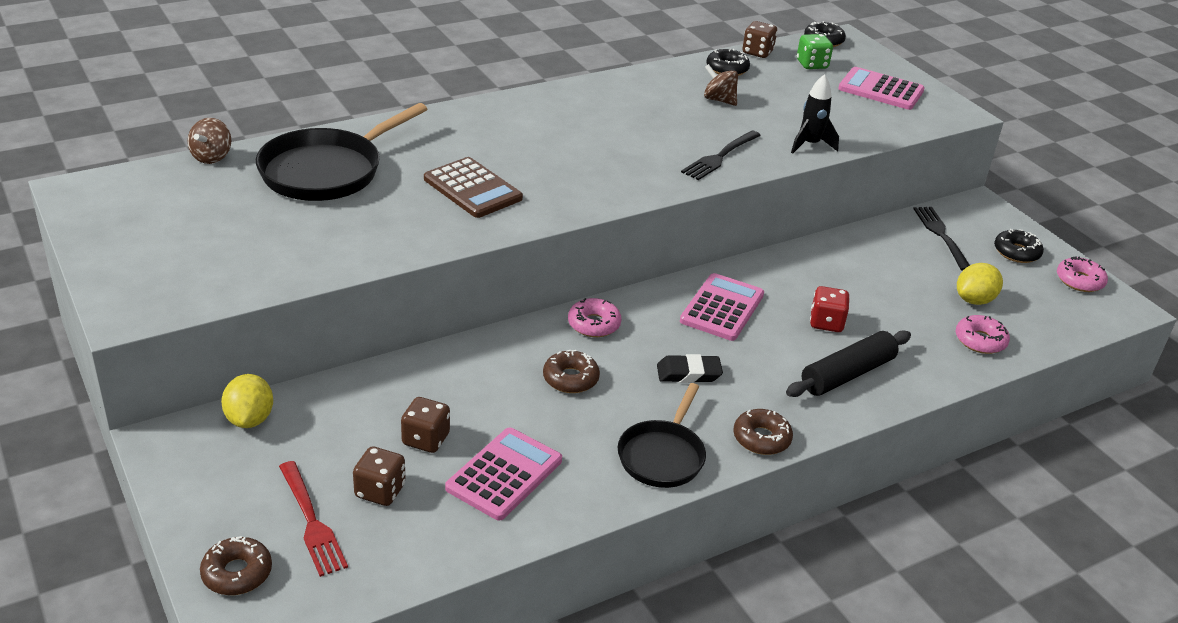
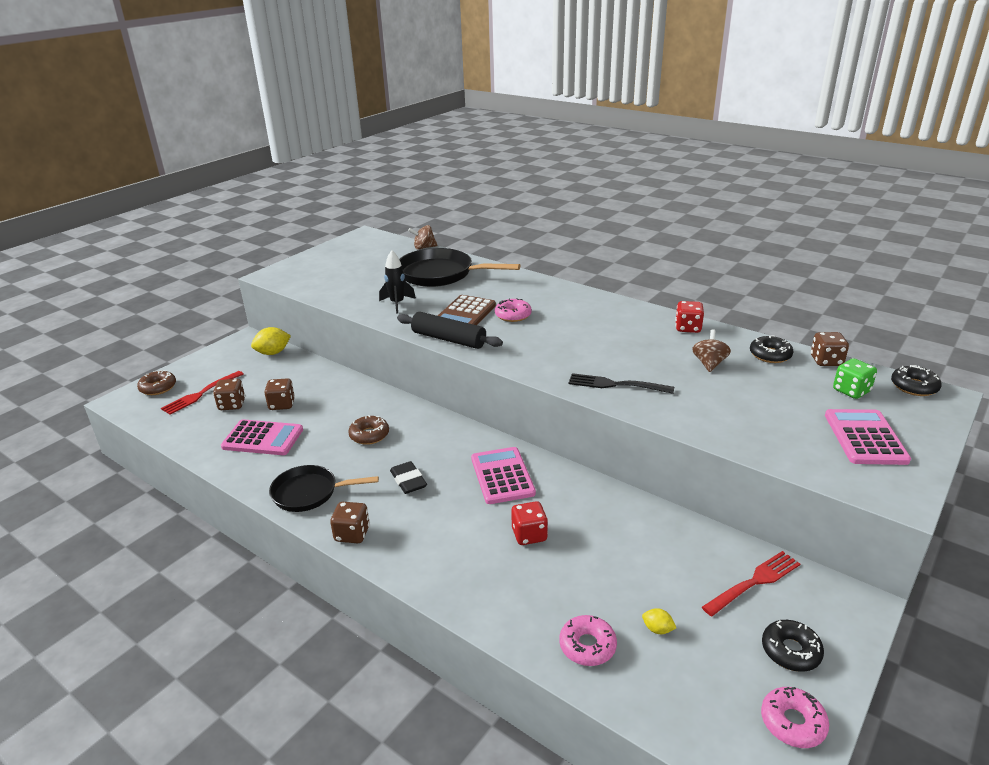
camera: 70 degrees right, 5 degrees down
(594, 324) = (435, 427): pink donut -> pink donut (513, 315)
(641, 82) = (688, 328): none -> red dice
(722, 308) = (502, 476): pink calculator -> pink calculator turned 105 degrees counterclockwise
(761, 438) = (352, 534): brown donut -> brown dice
(810, 145) = (694, 420): black rocket -> black rocket (397, 304)
(847, 374) = (464, 563): black rolling pin -> black rolling pin (448, 339)
(941, 235) = (754, 582): black fork -> red fork
(974, 300) = (657, 629): yellow lemon -> yellow lemon, size x0.53

